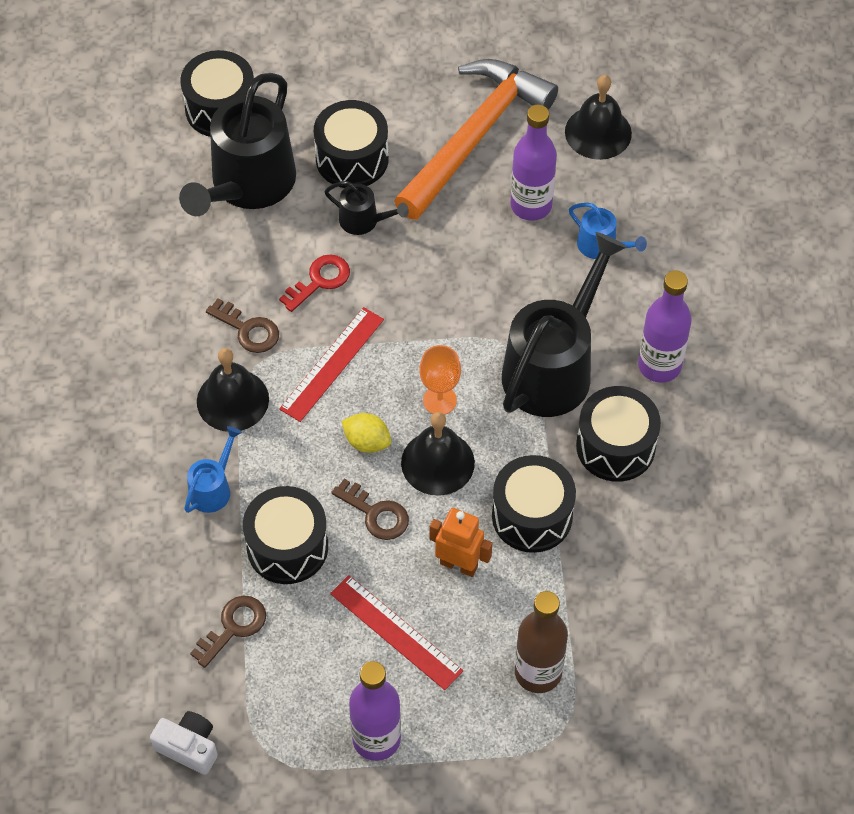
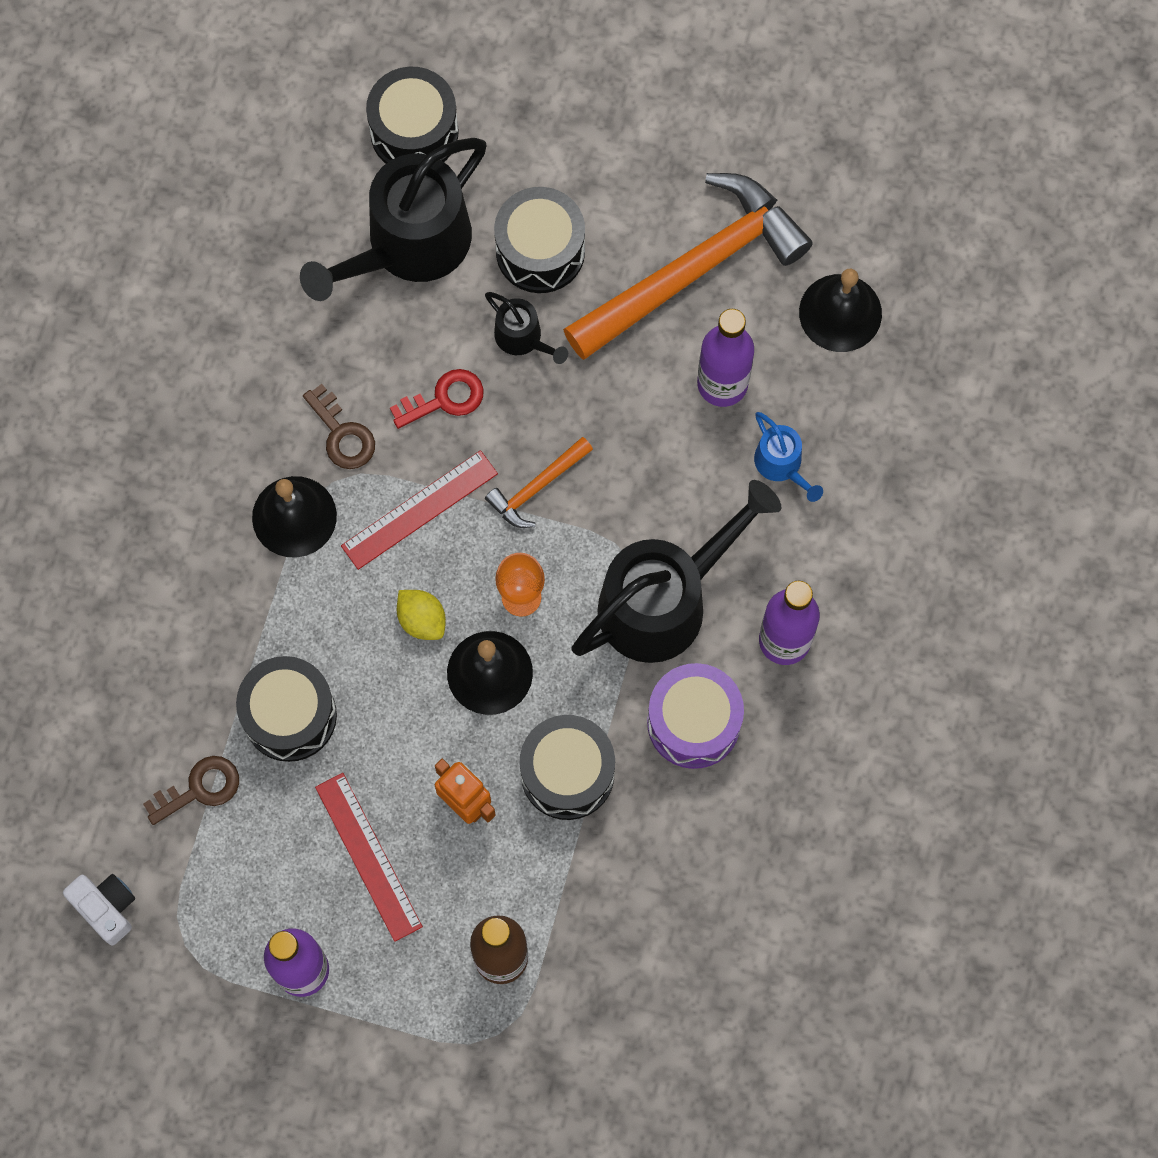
camera: 20 degrees right, 15 degrees up
(213, 488) = (235, 617): blue watering can -> none
(376, 514) = (399, 710): brown key -> none
(419, 319) = (537, 487): none -> orange hammer
(615, 446) = (693, 722): black drum -> purple drum

